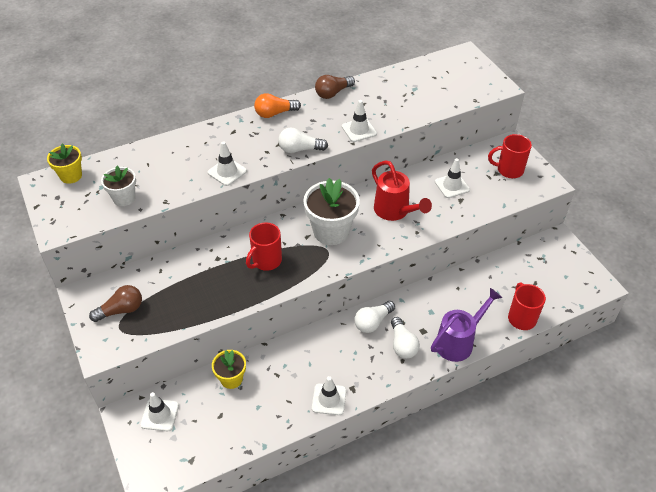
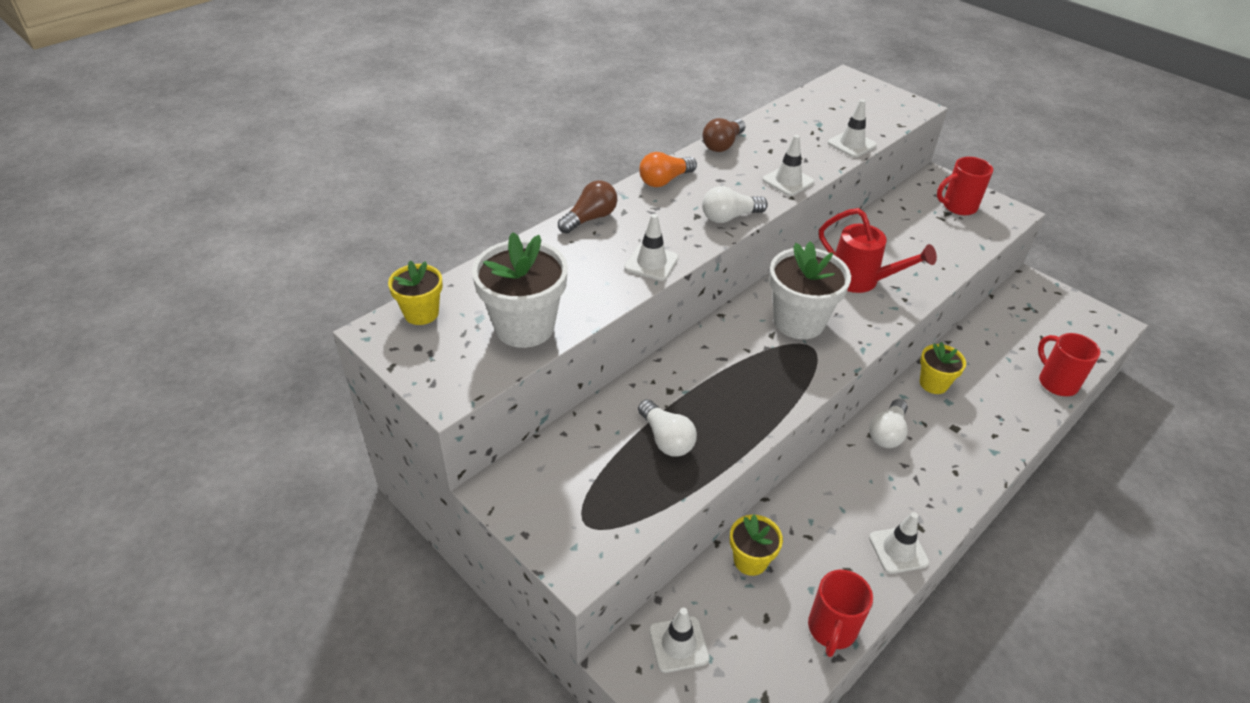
camera: 20 degrees left, 5 degrees down
(121, 310) = (574, 497): brown light bulb -> brown light bulb (590, 218)
(124, 198) = (524, 327): white flower pot -> white flower pot, size x1.73
(266, 261) = (739, 378): red mug -> red mug (831, 630)
(402, 345) = (942, 452): white light bulb -> white light bulb (666, 439)
(429, 296) = (933, 383): none -> yellow flower pot
(452, 186) = (906, 237): white traffic cone -> white traffic cone (852, 144)
(458, 342) = (1006, 430): purple watering can -> none

